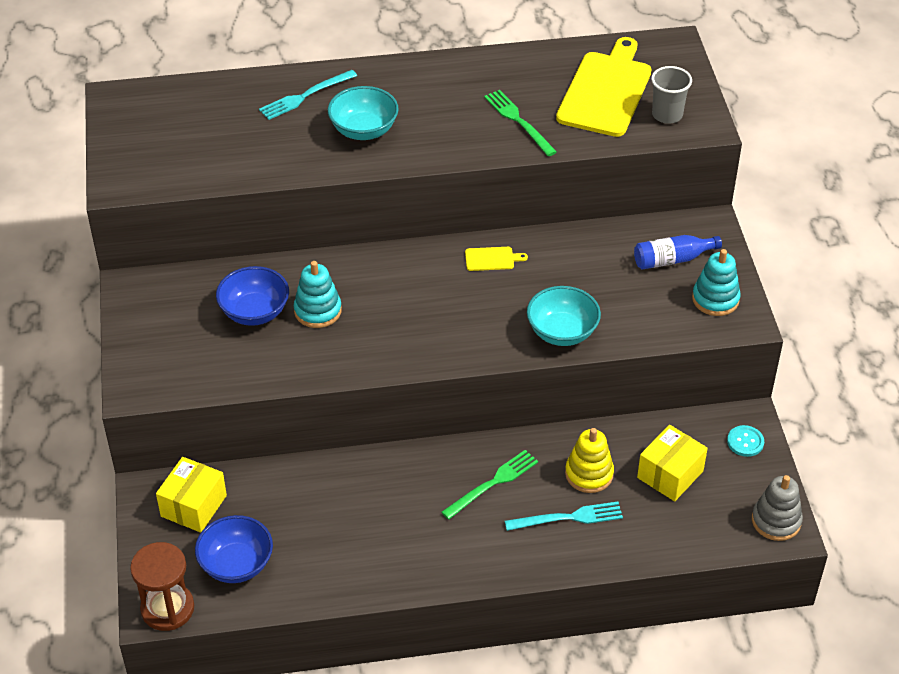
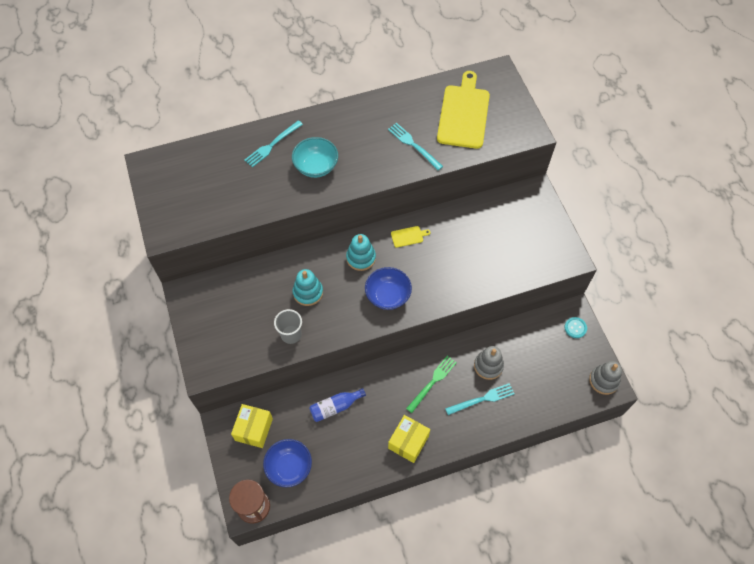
camera: 10 degrees left, 15 degrees up
(255, 312) = (268, 300): blue bowl -> blue bowl (388, 296)
(518, 121) = (413, 145): green fork -> turquoise fork
(562, 332) = (462, 284): turquoise bowl -> none
(589, 474) = (488, 366): yellow stacking toy -> grey stacking toy
(667, 115) = (506, 127): grey cup -> grey cup (291, 334)
(670, 474) = (536, 358): yellow box -> yellow box (408, 442)
(672, 259) = (518, 220): blue bottle -> blue bottle (335, 407)
(715, 299) = (550, 245): turquoise stacking toy -> turquoise stacking toy (361, 258)

